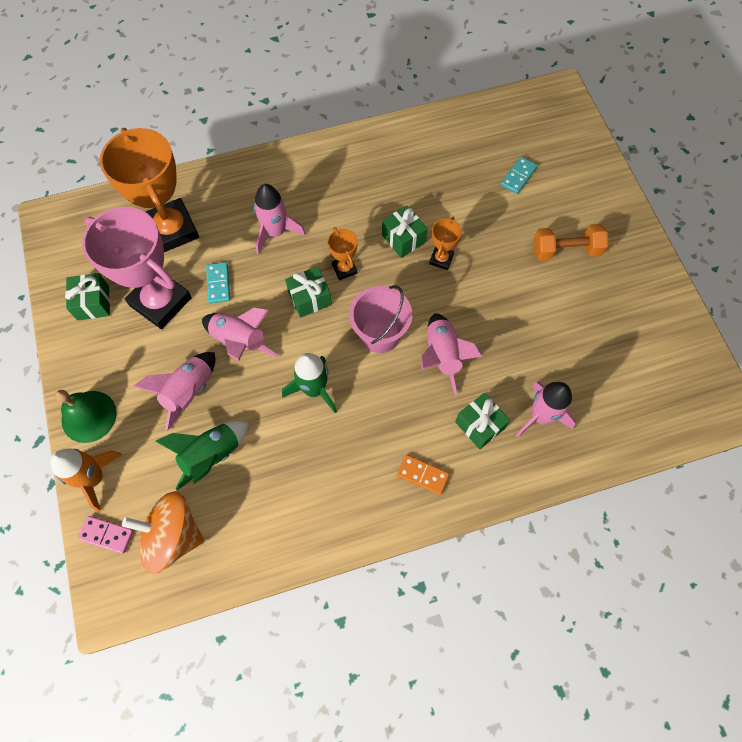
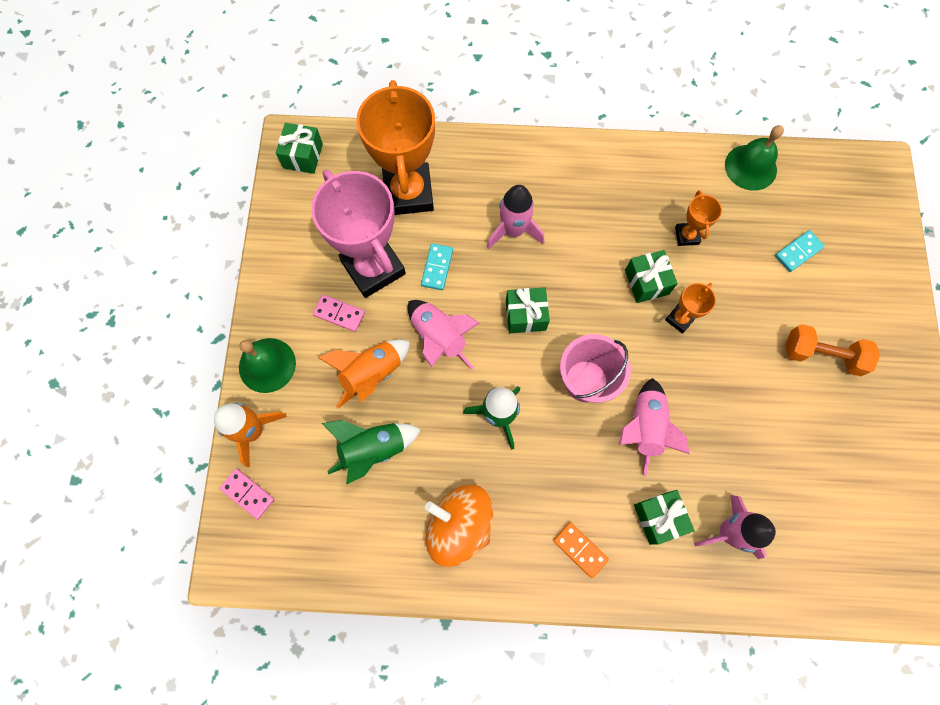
camera: 20 degrees right, 5 degrees up
(93, 303) = (307, 246): green gift -> green gift (303, 156)
(142, 350) = (339, 314): none -> pink domino
(173, 536) = (310, 519): orange spinning top -> orange spinning top (459, 525)
(189, 391) = (372, 374): pink rocket -> orange rocket
(344, 269) = (572, 295): orange trophy -> orange trophy (686, 235)
(457, 122) = (750, 167): none -> green bell

